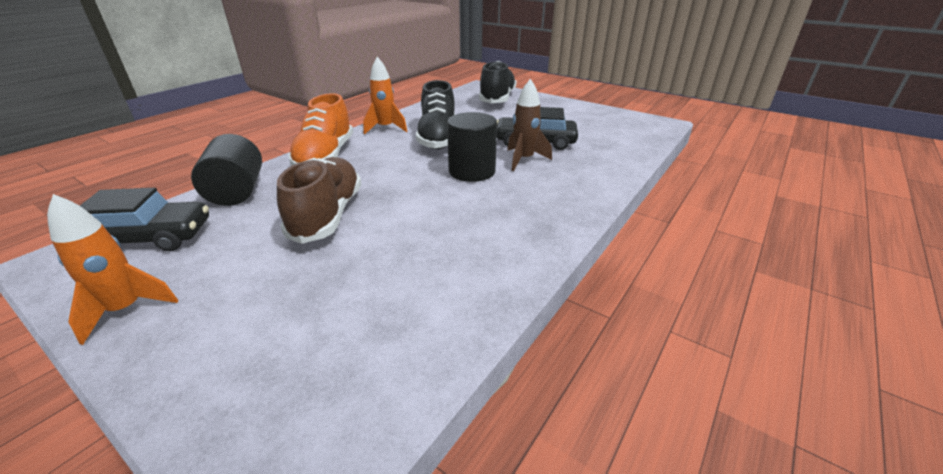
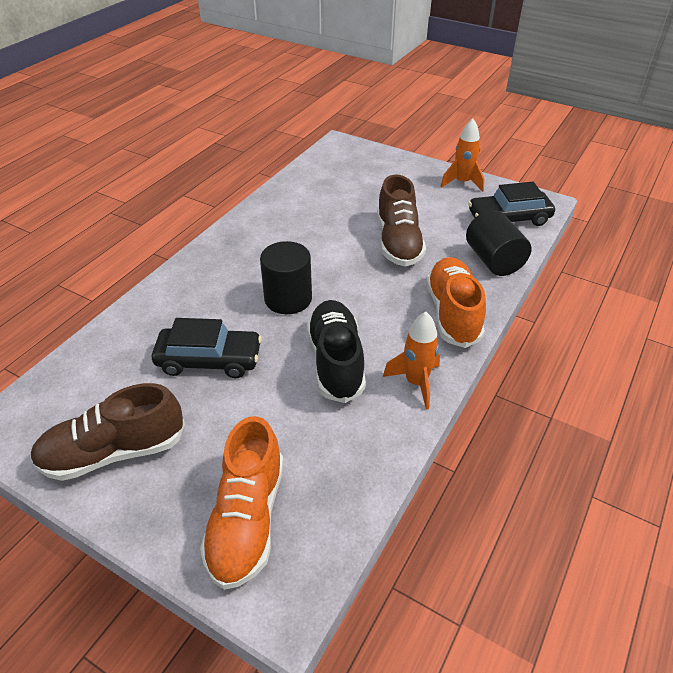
camera: 175 degrees right, 10 degrees up
(497, 99) = (247, 519): black shoe -> orange shoe
(524, 160) = (231, 321): brown rocket -> none
(578, 114) = (113, 452): none -> brown shoe

